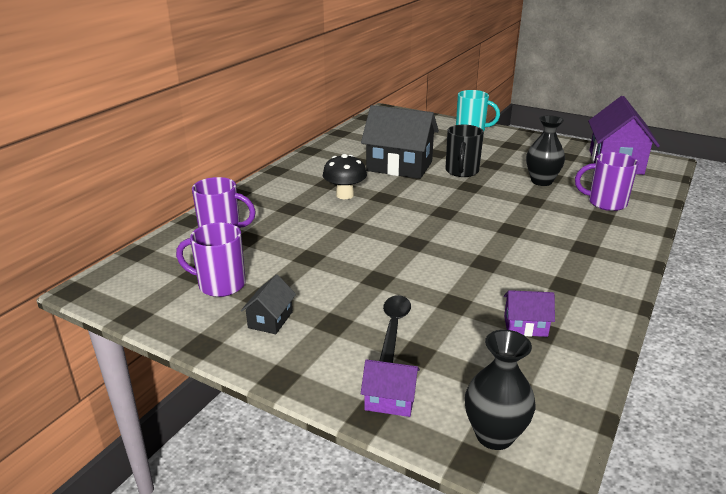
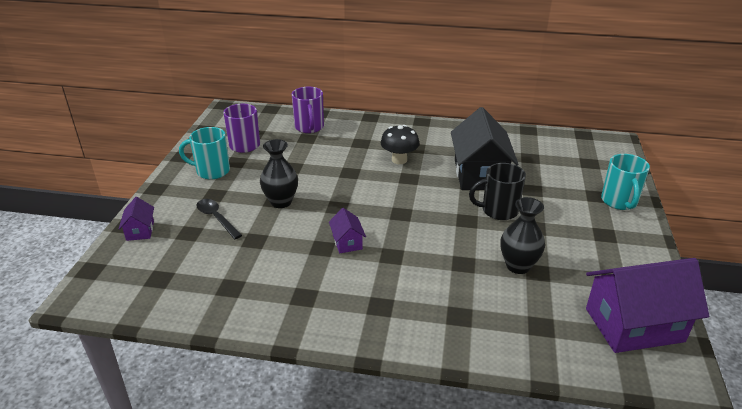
camera: 70 degrees right, 5 degrees up
(270, 320) = (212, 171): black house -> turquoise mug
(393, 327) = (216, 218): black spoon -> black spoon turned 120 degrees counterclockwise
(494, 435) = (111, 276): black vase -> black vase (281, 202)
(525, 326) = (234, 278): purple house -> purple house (347, 242)
(605, 203) = (497, 318): purple mug -> none

